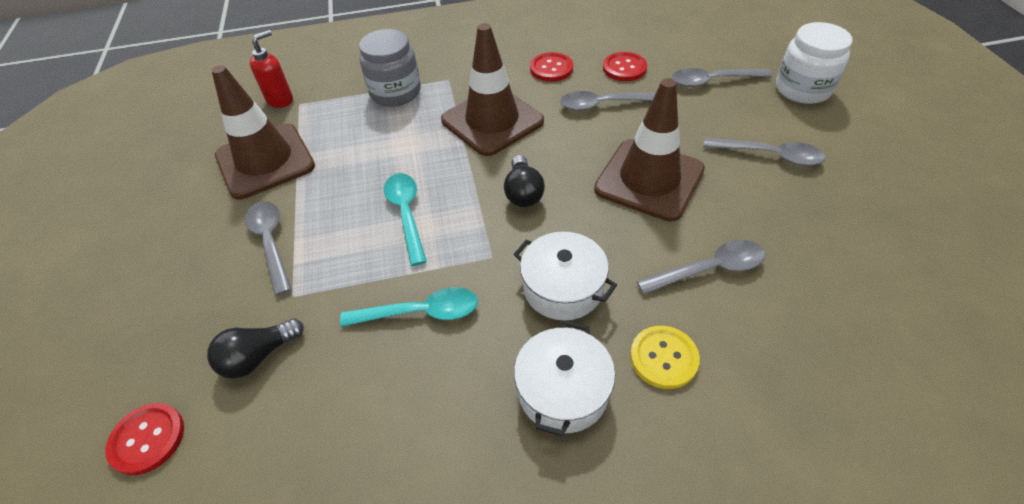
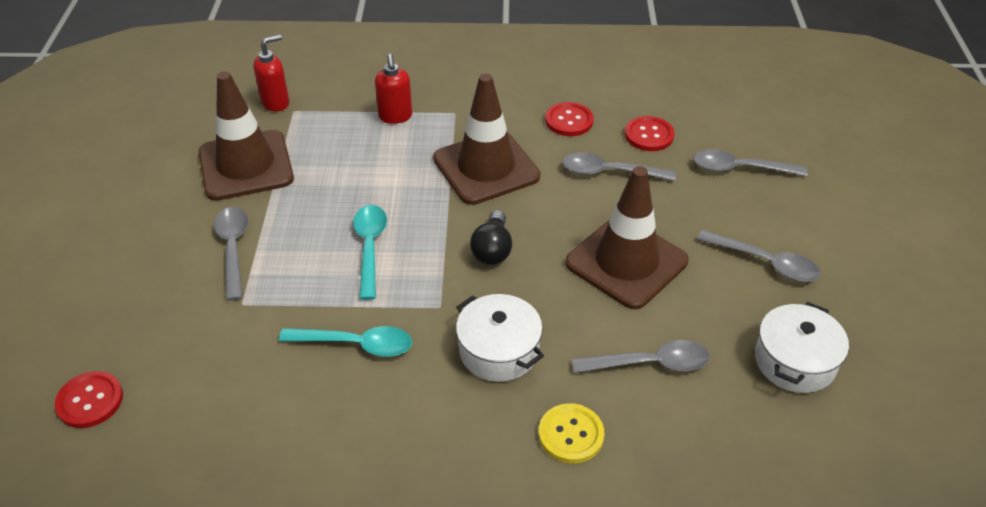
camera: 10 degrees right, 5 degrees down
(258, 357) = (198, 352): black light bulb -> none
(395, 92) = (395, 116): grey jar -> red soap dispenser
(563, 391) = (465, 442): white pot -> white pot (794, 361)
(802, 89) = (836, 197): white jar -> none

